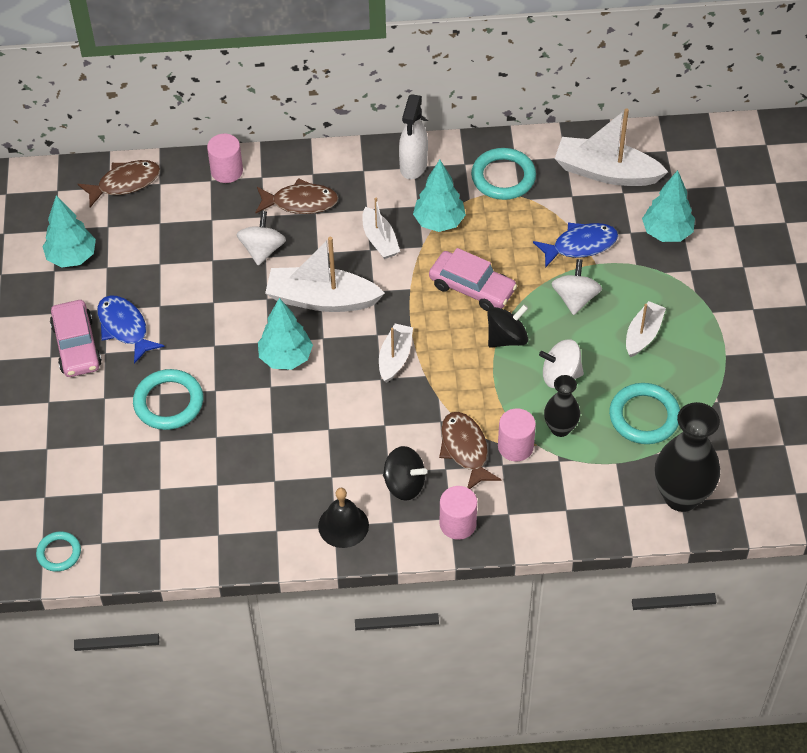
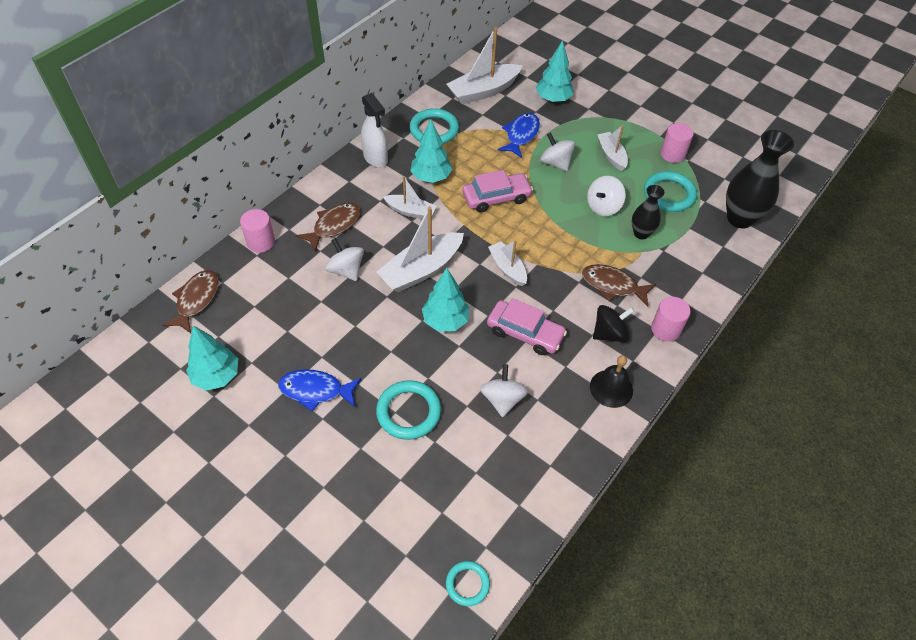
camera: 50 degrees left, 0 degrees up
(76, 346) = (296, 431): pink car -> pink car (525, 333)
(248, 456) = (502, 399): none -> white spinning top
(506, 338) = (550, 209): black spinning top -> none
(515, 446) = (634, 262): pink cylinder -> pink cylinder (672, 154)

